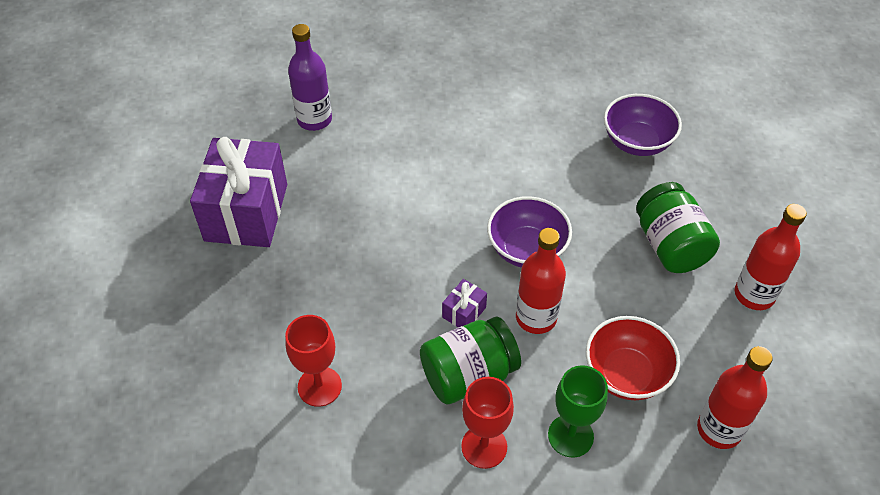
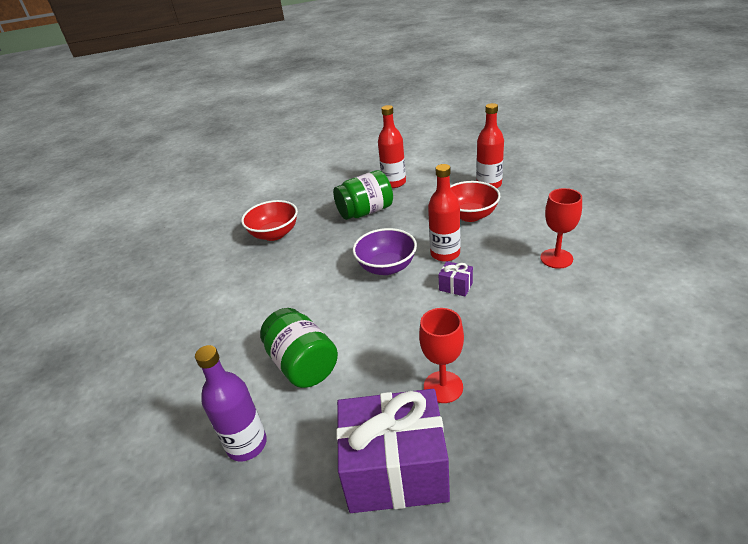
camera: 95 degrees left, 15 degrees down
(319, 386) = (565, 350): red goblet -> red goblet (443, 387)
(468, 375) = (507, 275): green jar -> green jar (303, 364)
(570, 436) = (525, 228): green goblet -> none
(637, 142) = (274, 234): purple bowl -> red bowl

